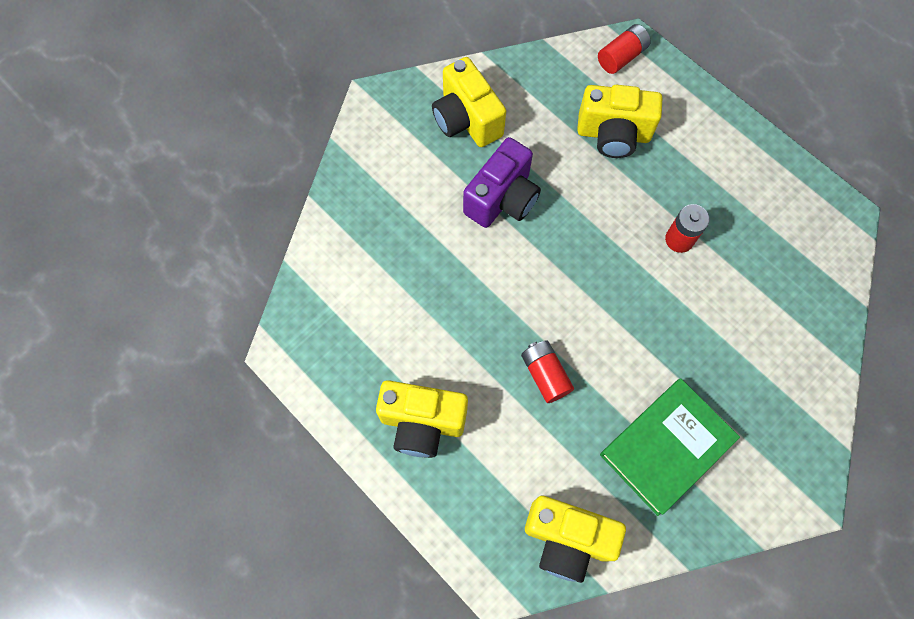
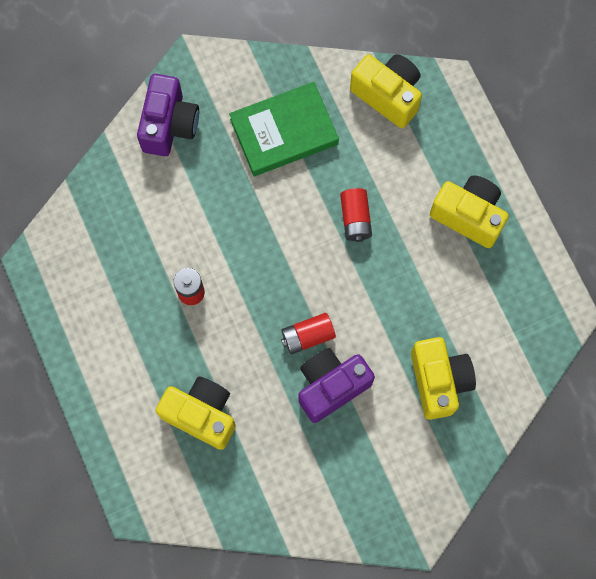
camera: 160 degrees left, 5 degrees up
(466, 119) = (333, 481): yellow camera -> yellow camera (439, 381)
(621, 57) = (154, 496): red battery -> red battery (307, 336)
(795, 408) = (169, 125): none -> purple camera

